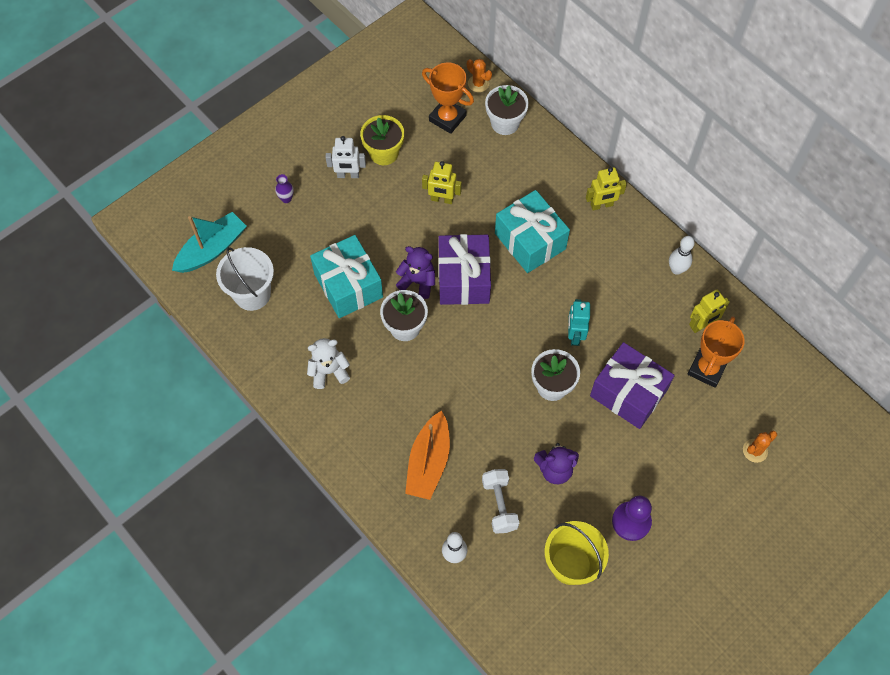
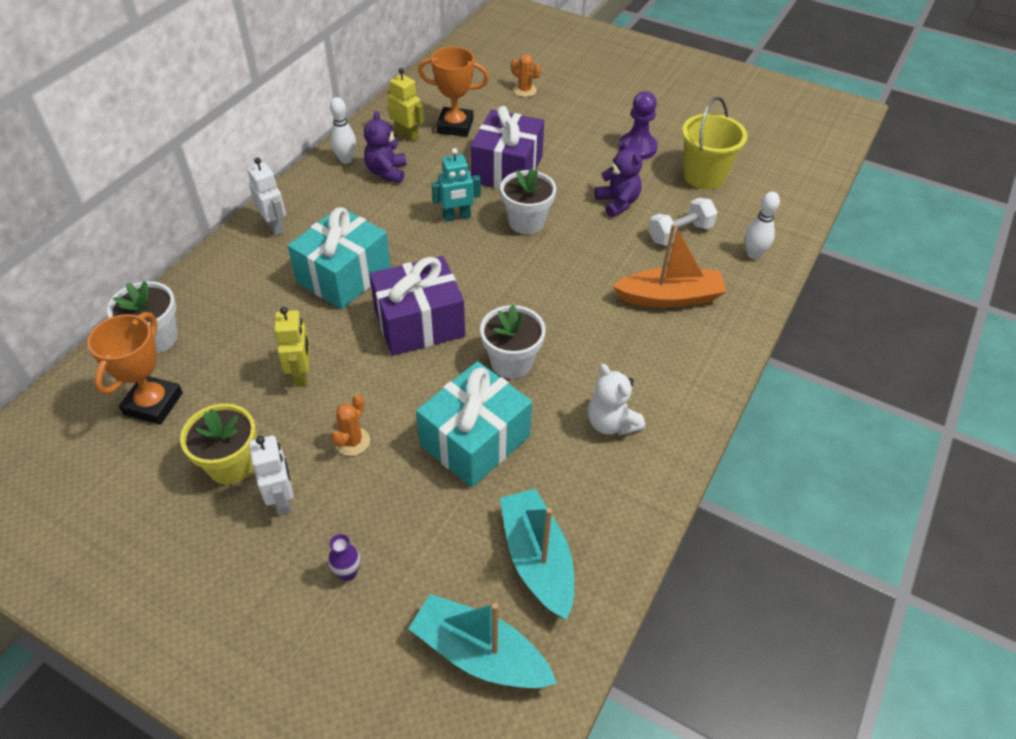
camera: 110 degrees left, 15 degrees down
(252, 294) = (537, 559): white bucket -> turquoise boat
(418, 282) = (440, 367): purple teddy bear -> purple teddy bear (387, 172)
(478, 84) = (83, 383): orange cactus -> orange cactus (352, 441)
(601, 205) = (275, 226): yellow robot -> white robot

